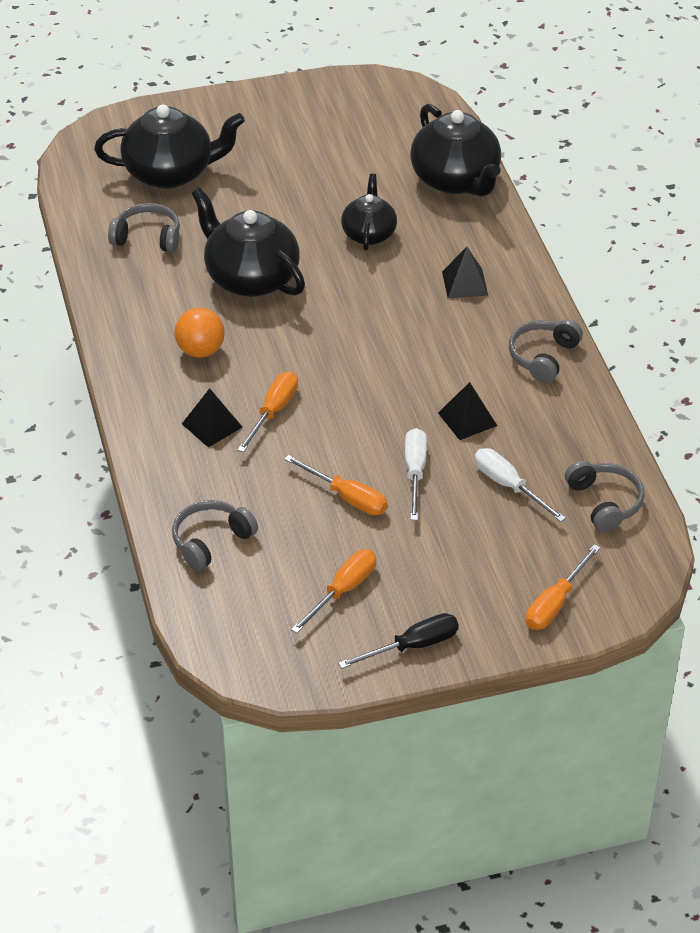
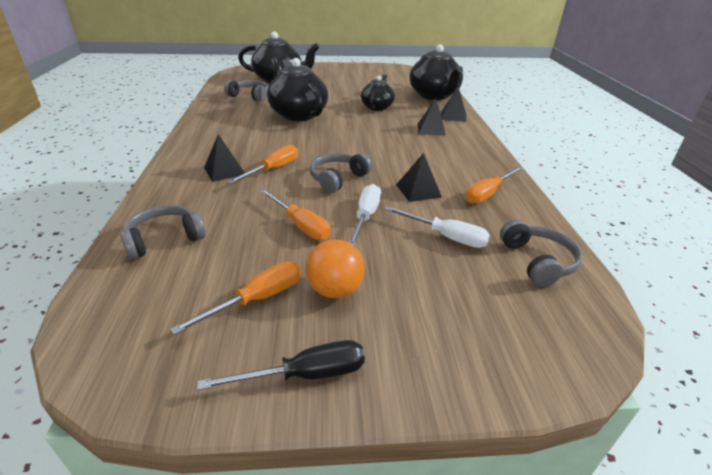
camera: 10 degrees right, 10 degrees down
(200, 351) = (245, 137): orange ball -> orange ball (335, 290)
(494, 240) = (453, 116): none -> black pyramid
(508, 486) = (446, 236): white screwdriver -> white screwdriver turned 150 degrees clockwise
(543, 357) = (481, 166): grey headphones -> grey headphones (338, 179)
(555, 603) = (486, 351): orange screwdriver -> orange screwdriver (488, 193)

